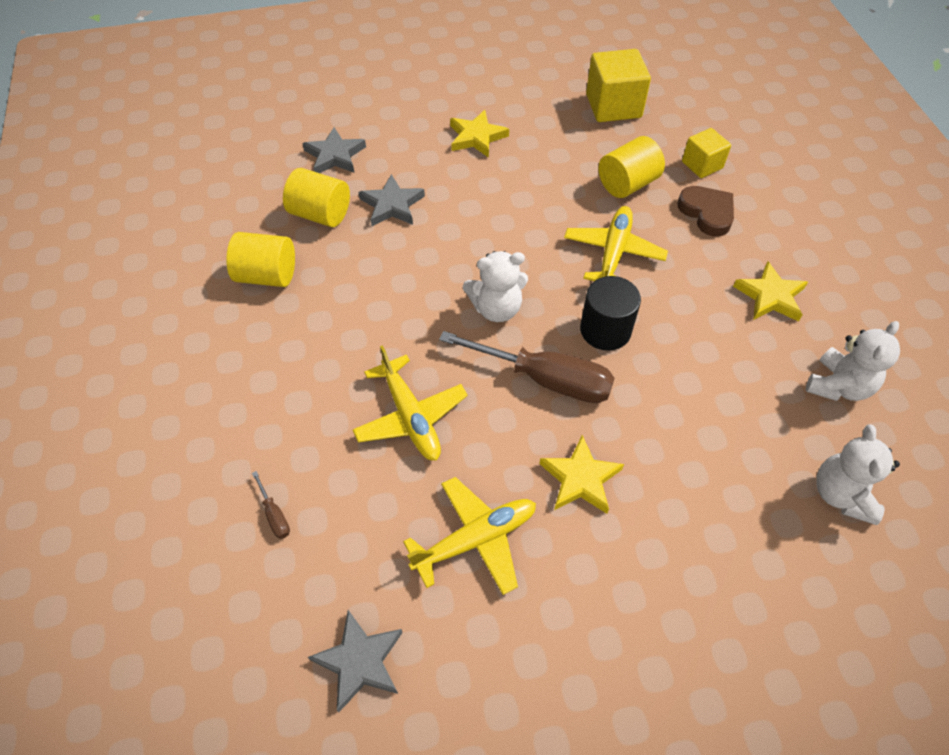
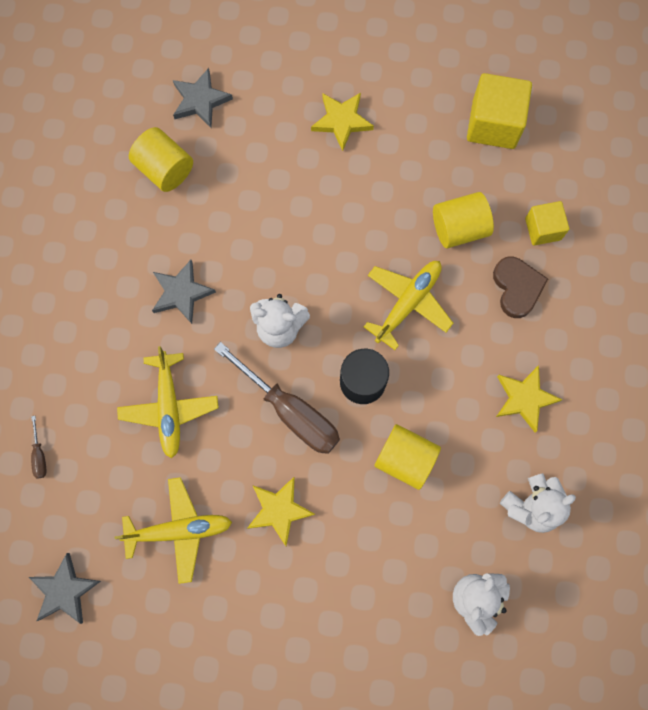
camera: 20 degrees right, 20 degrees up
(267, 275) = (98, 223): yellow cylinder -> yellow cylinder (405, 459)
(392, 205) = (232, 180): grey star -> grey star (181, 293)

